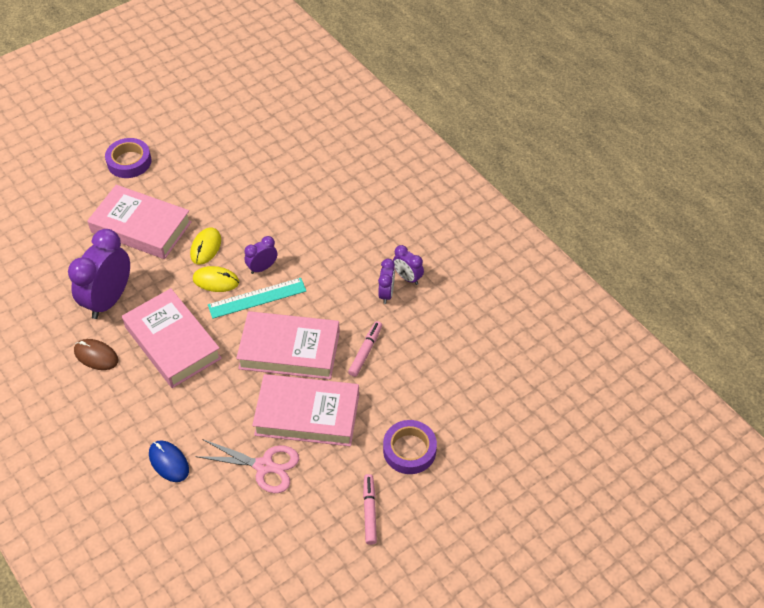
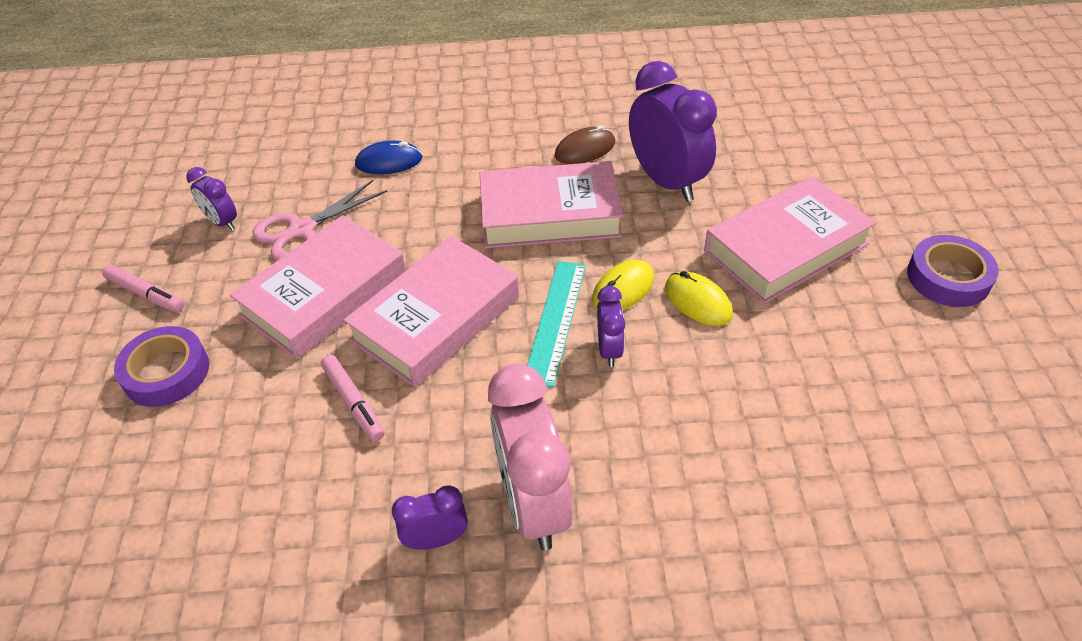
camera: 125 degrees right, 5 degrees down
(367, 255) = (533, 504): none -> pink clock
(386, 293) = (430, 487): purple clock -> purple clock (222, 222)

